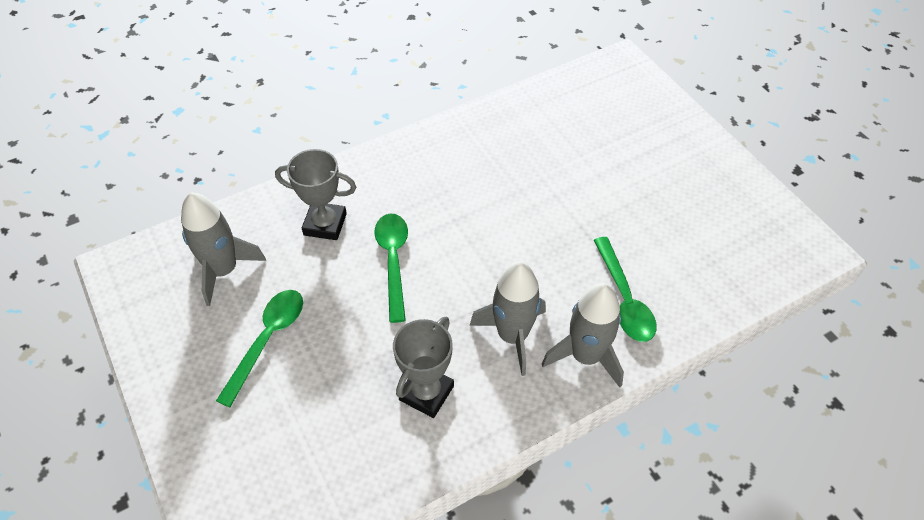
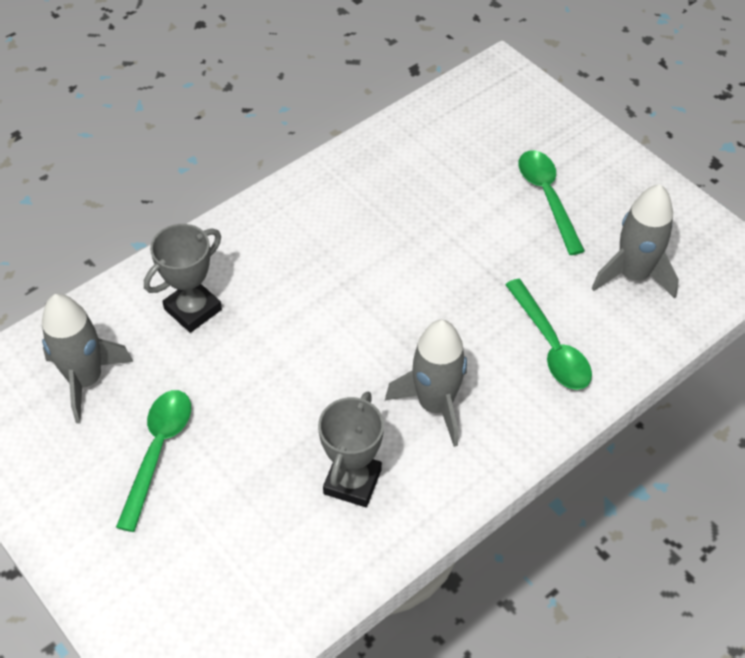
camera: 10 degrees left, 0 degrees up
(325, 224) = (193, 309): grey trophy -> grey trophy turned 45 degrees counterclockwise
(393, 261) = (282, 341): green spoon -> green spoon (547, 198)
(585, 356) = (520, 415): grey rocket -> grey rocket (633, 275)

